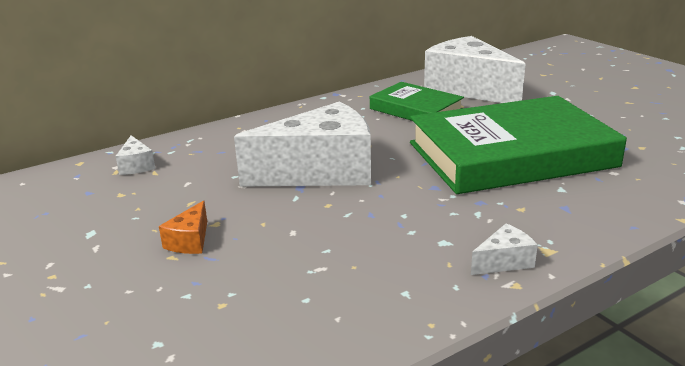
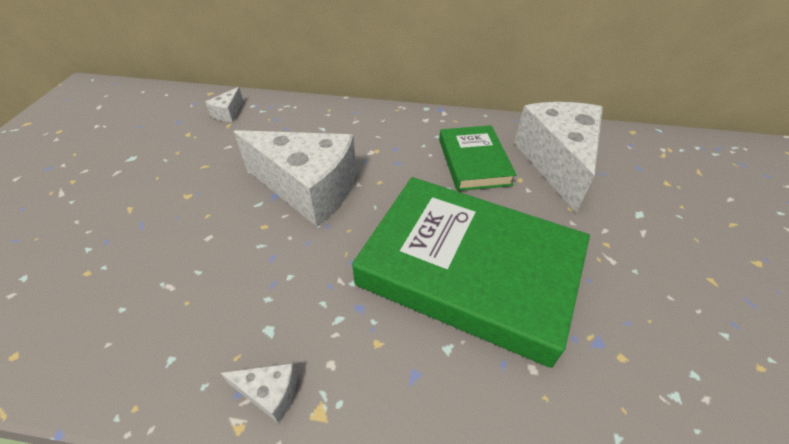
camera: 40 degrees right, 20 degrees up
(190, 241) = (154, 202): orange cheese -> none

